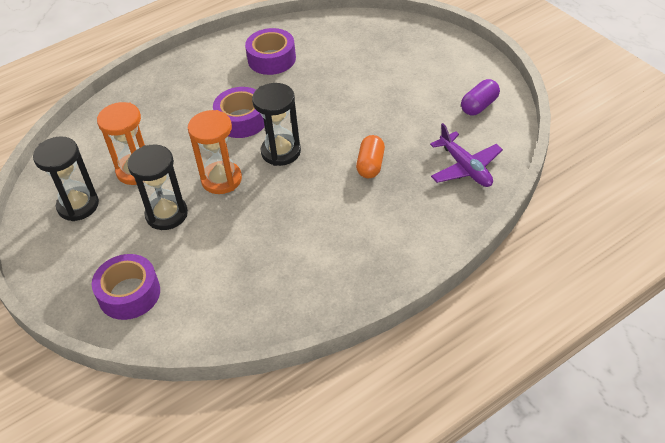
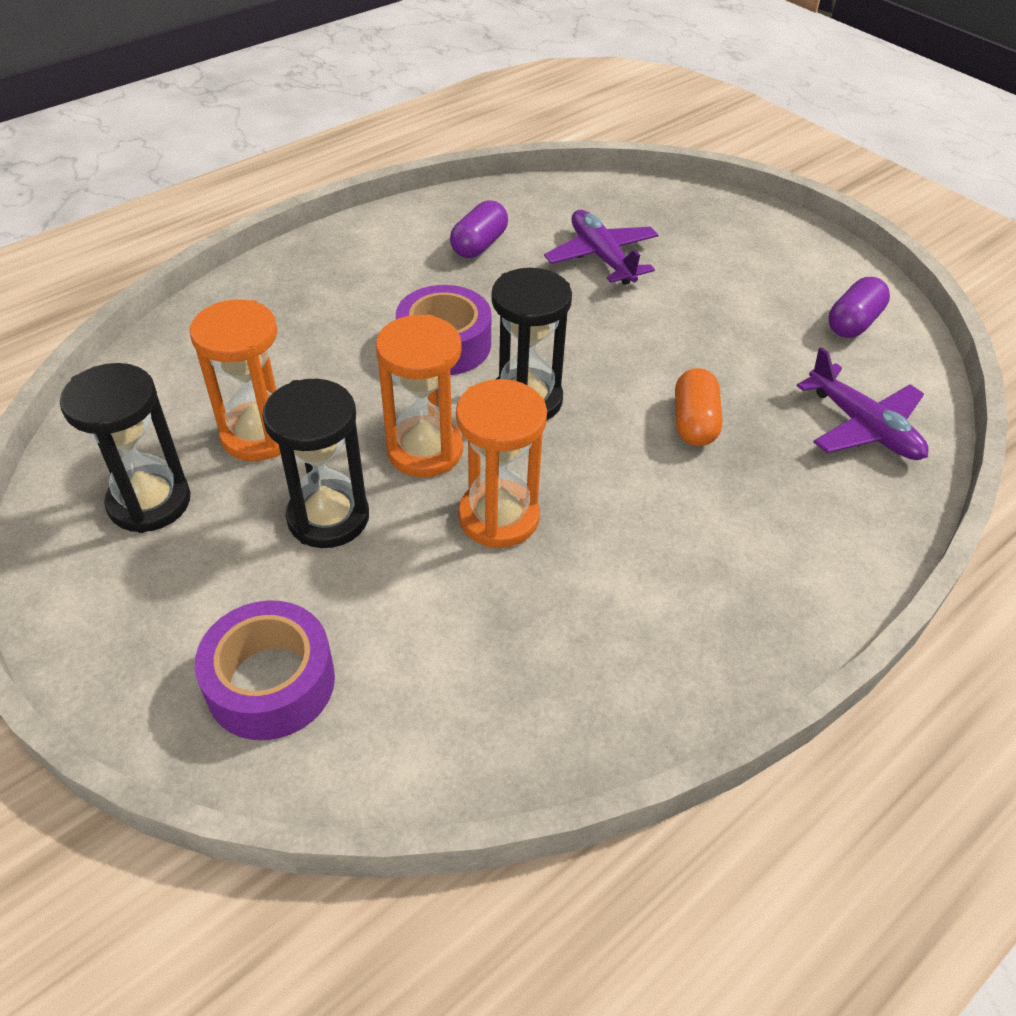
camera: 10 degrees left, 0 degrees up
(254, 215) = (499, 517): none -> orange hourglass
(271, 59) = (479, 245): purple tape -> purple capsule
(341, 66) = (601, 257): none -> purple plane

